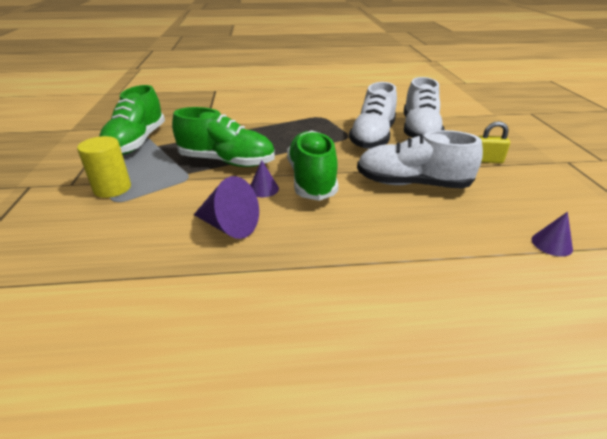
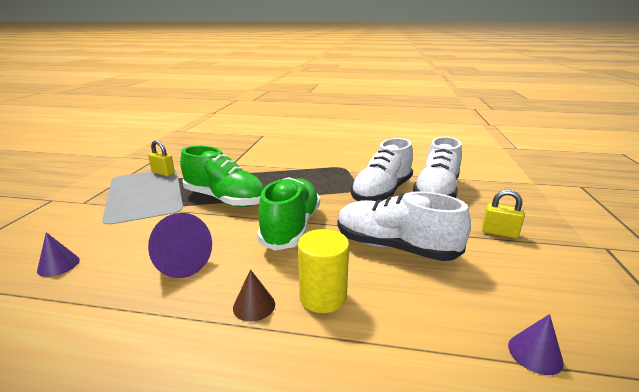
camera: 15 degrees right, 10 degrees down
(112, 188) = (111, 211): yellow cylinder -> yellow cylinder (323, 296)
(136, 142) = (163, 173): green shoe -> yellow padlock
(263, 189) = (238, 230): purple cone -> purple cone (58, 265)
(326, 249) = (254, 305): none -> brown cone

